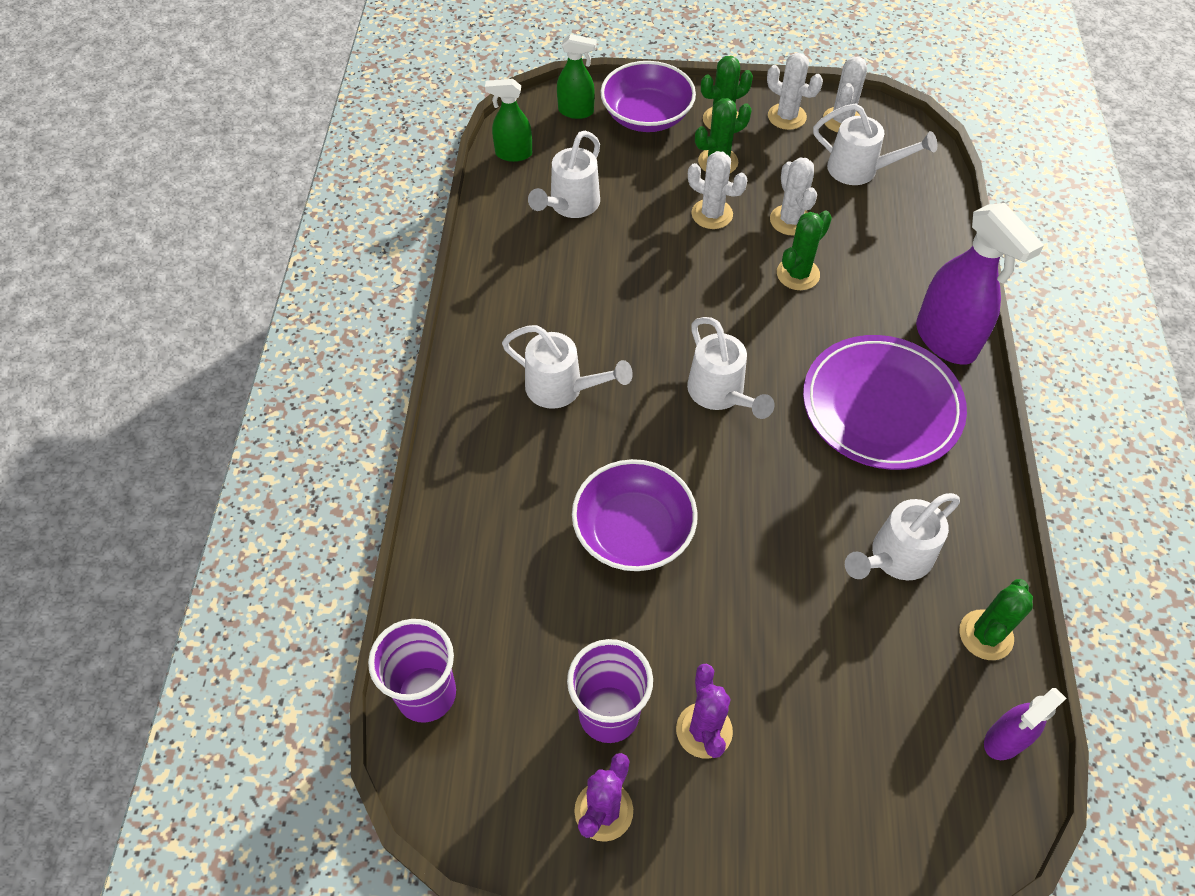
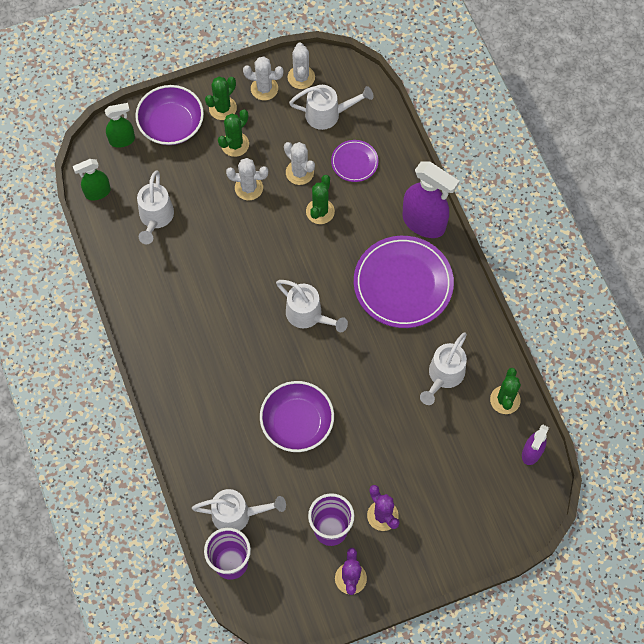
camera: 25 degrees left, 10 degrees up
(562, 388) = (214, 351): white watering can -> white watering can (237, 514)
(873, 234) = (354, 162): none -> purple plate

